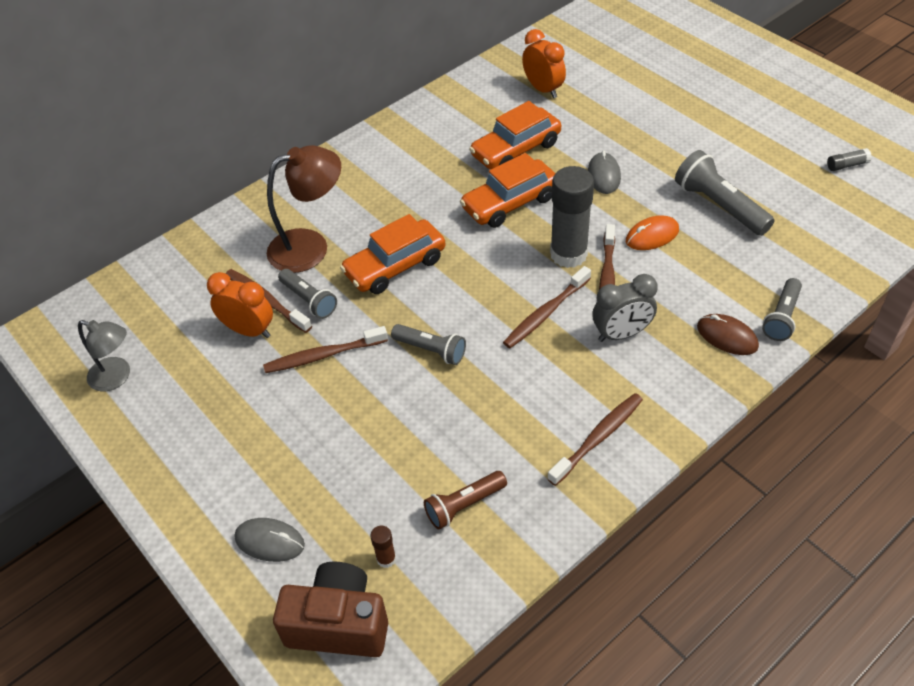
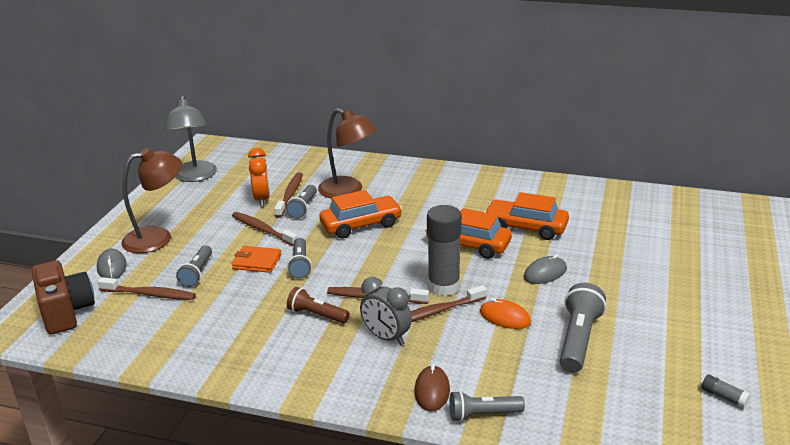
camera: 55 degrees right, 20 degrees down
(117, 377) = (195, 177): grey lamp -> grey lamp, size x1.55
(241, 468) = (157, 238): none -> brown lamp
(364, 453) = (197, 273): none -> grey flashlight
(386, 559) = (121, 311): brown glue stick -> none
(390, 386) = (257, 262): none -> orange wallet
(395, 266) = (361, 225): orange car -> orange car turned 135 degrees clockwise
(464, 505) = (180, 325): brown flashlight -> brown flashlight (317, 315)
(543, 89) = (606, 215): orange clock -> none
(598, 438) = (277, 360): brown toothbrush -> brown toothbrush (150, 294)

